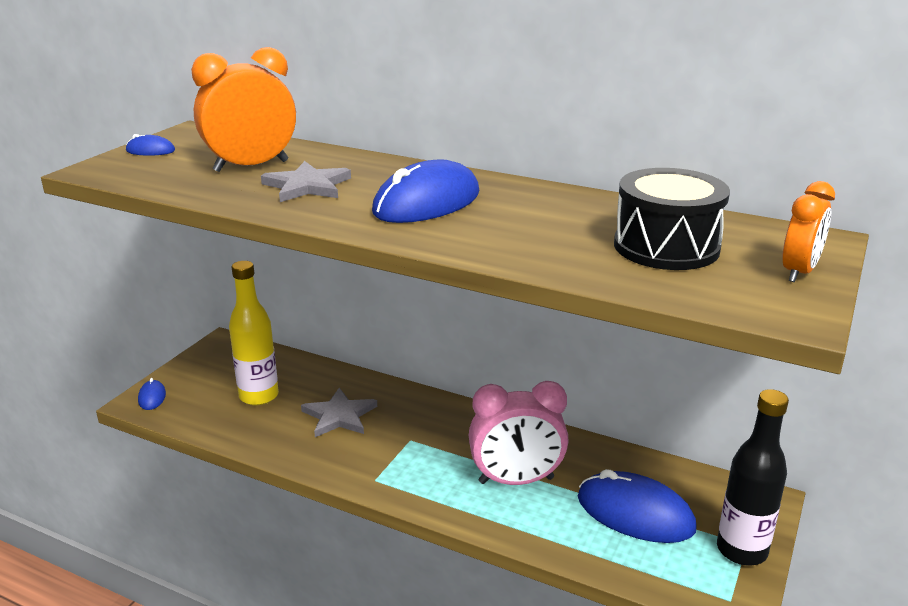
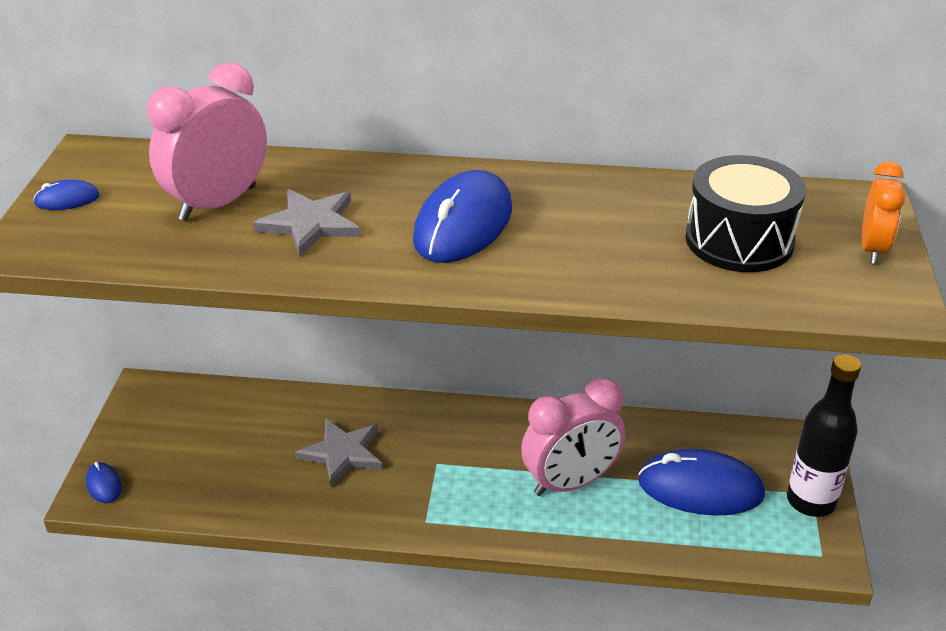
camera: 20 degrees left, 10 degrees up
(251, 166) = (218, 203): orange clock -> pink clock
(259, 396) = (234, 451): yellow bottle -> none

